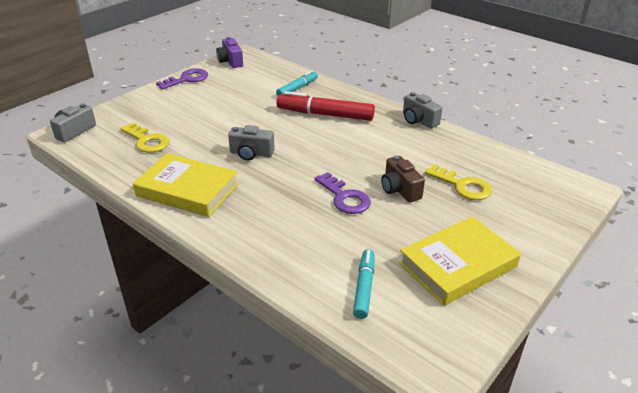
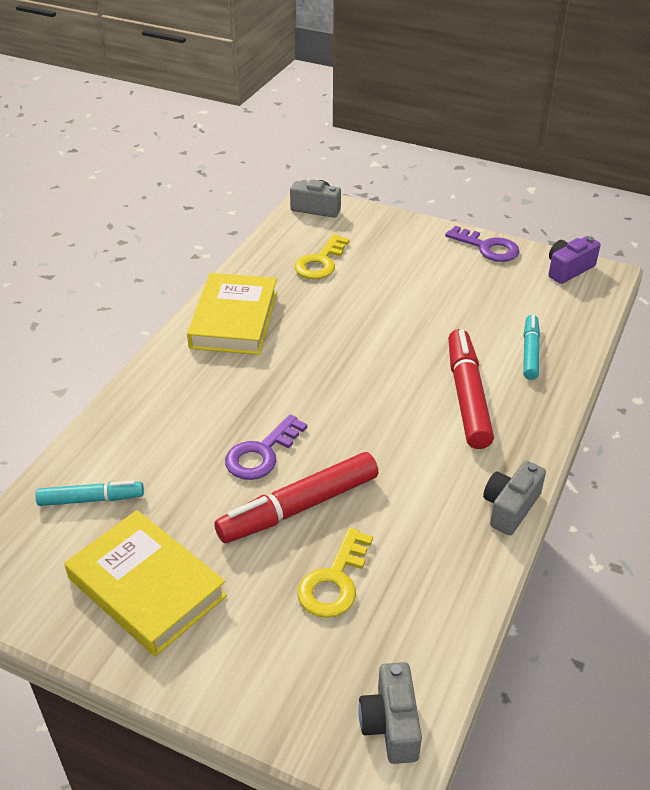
camera: 75 degrees right, 5 degrees up
(251, 153) = (329, 349): grey camera -> grey camera (391, 724)
(297, 88) = (530, 352): turquoise marker -> turquoise marker turned 105 degrees counterclockwise
(399, 190) = (299, 507): brown camera -> red marker

